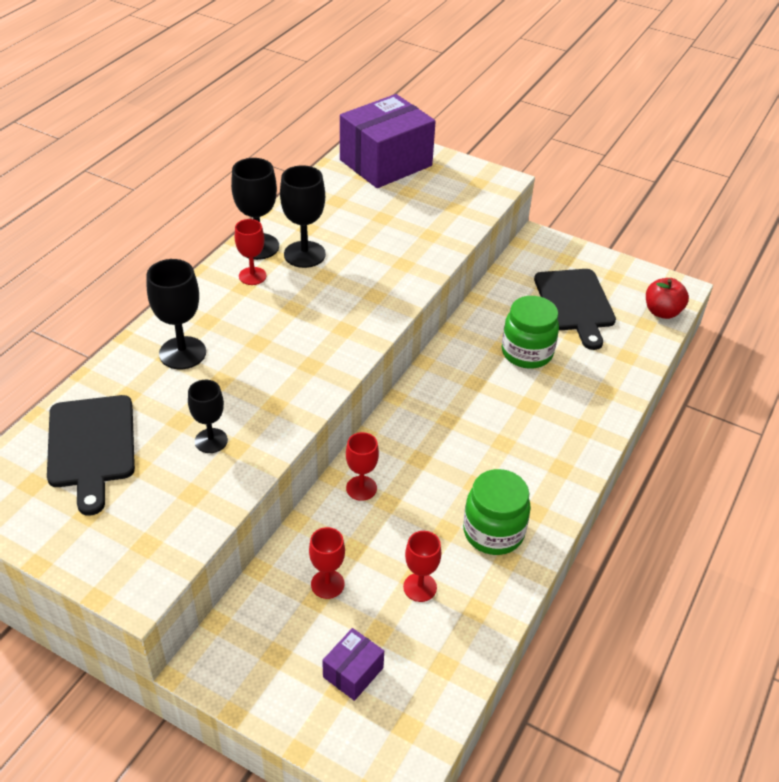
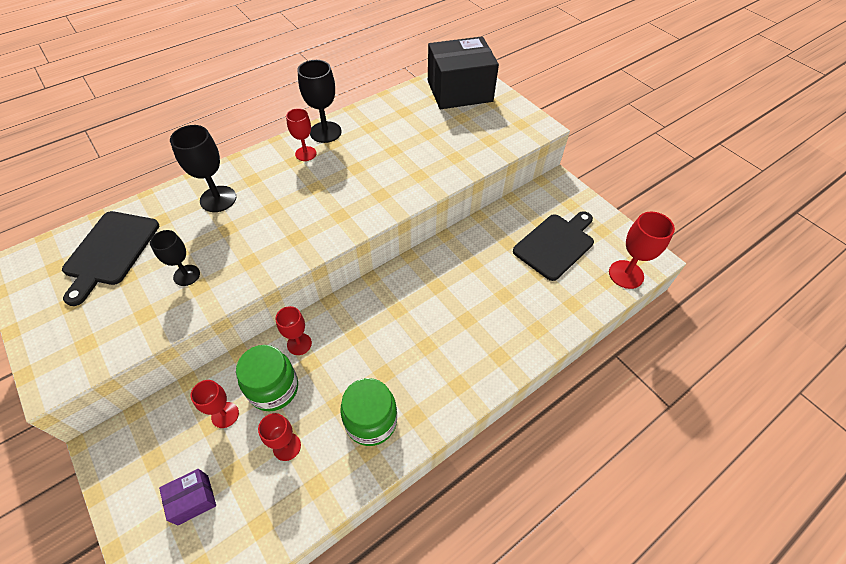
camera: 25 degrees right, 10 degrees up
(304, 254) = (353, 147): black goblet -> none
(386, 163) = (459, 91): purple box -> black box
(527, 353) = (492, 274): green jar -> green jar (274, 388)
(575, 303) = (556, 244): black cutting board -> black cutting board turned 150 degrees counterclockwise
(662, 312) = (626, 274): red apple -> red goblet

